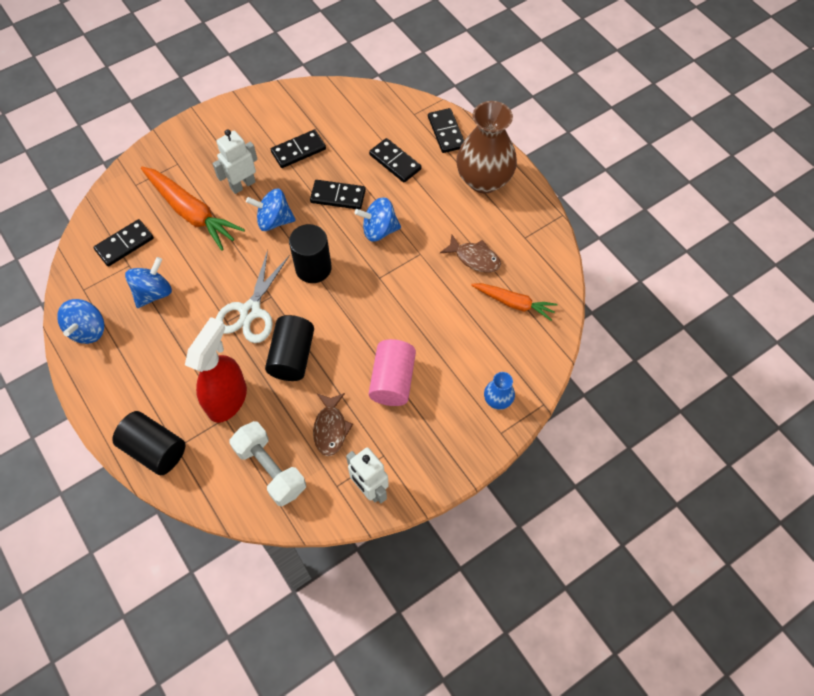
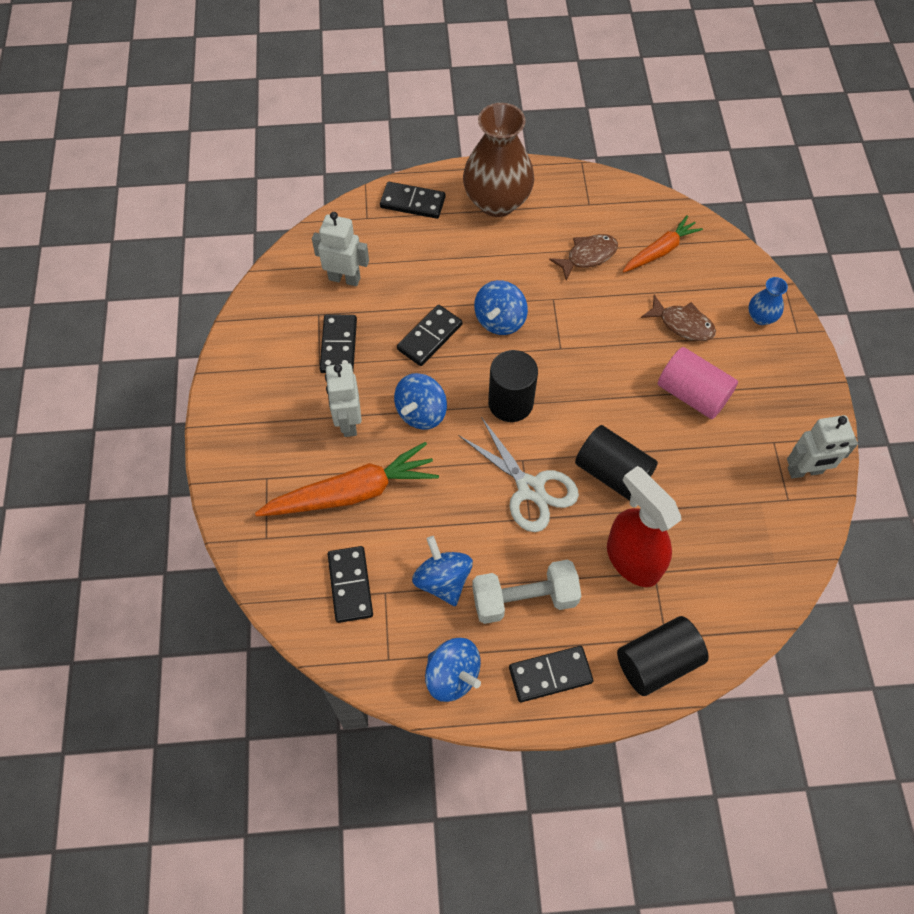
camera: 60 degrees left, 0 degrees up
(270, 469) = (739, 553): white dumbbell -> white dumbbell (524, 599)
(330, 428) = (719, 475): brown fish -> brown fish (682, 324)
(354, 127) = (344, 278): none -> white robot
(395, 162) = (420, 264): black domino -> black domino (550, 674)

